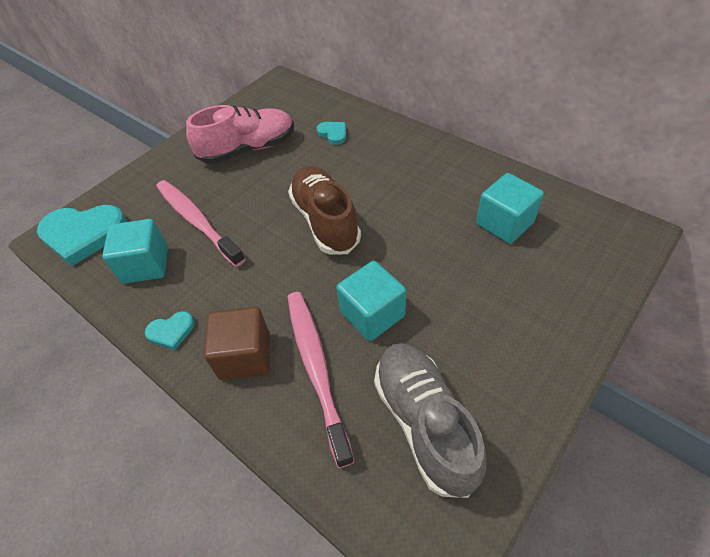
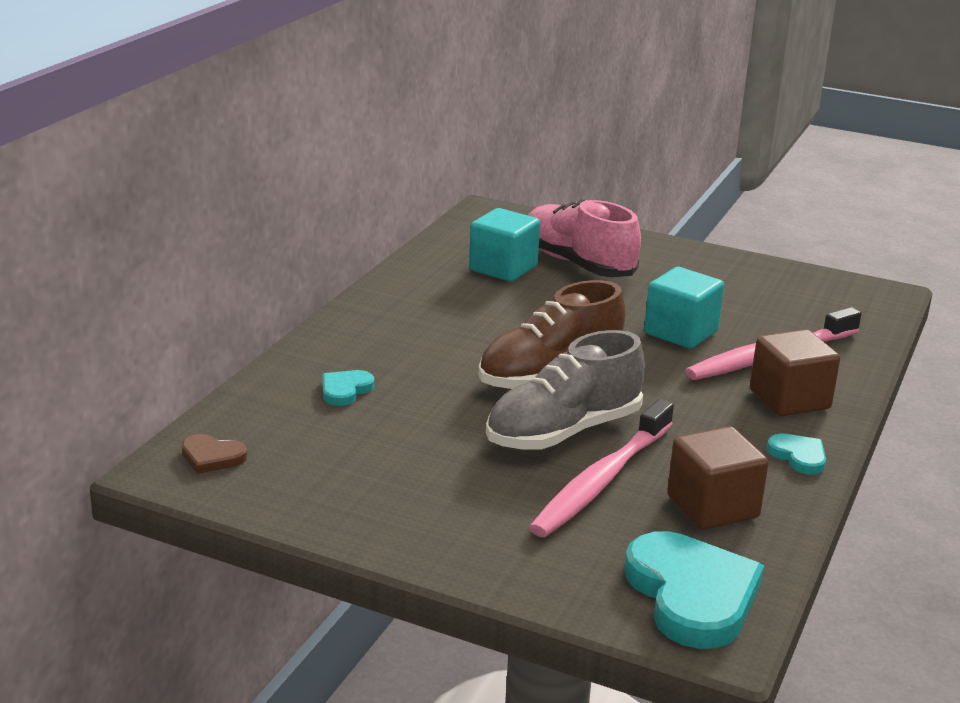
camera: 110 degrees left, 25 degrees down
(146, 265) = (712, 507): turquoise cube -> brown cube
(248, 149) = (405, 465): pink shoe -> pink shoe (577, 264)
(283, 92) = (212, 457): none -> brown heart
(424, 422) = (780, 301): grey shoe -> grey shoe (563, 432)

